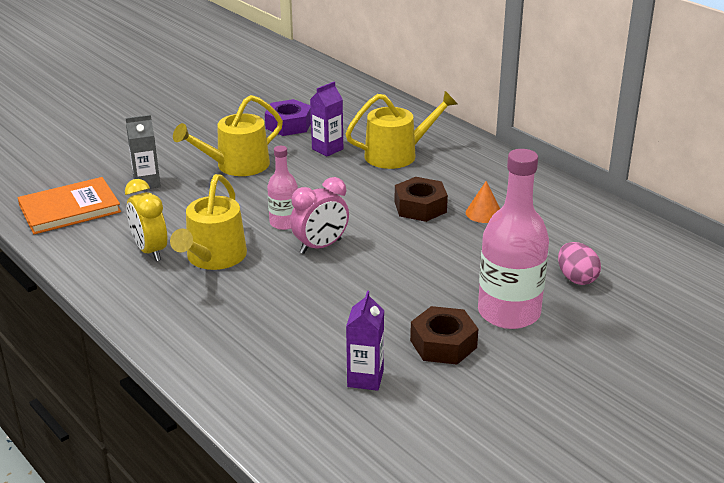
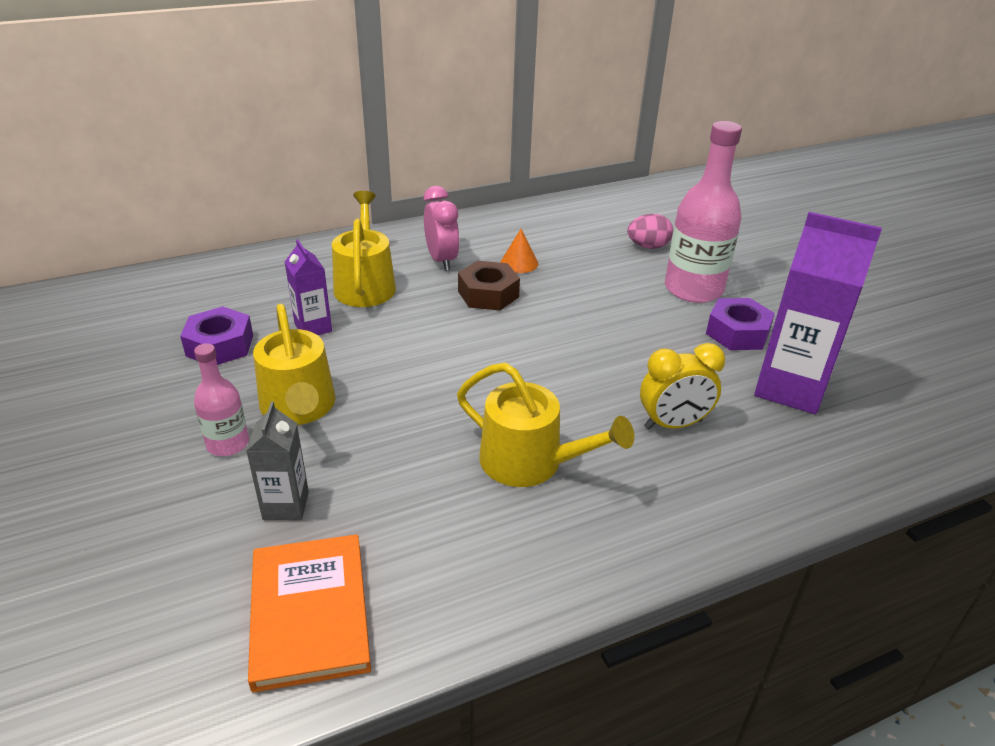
camera: 75 degrees left, 5 degrees up
(150, 251) = (488, 523): yellow clock -> yellow clock (673, 424)
(284, 223) = (473, 391): pink bottle -> pink bottle (228, 444)
(320, 246) = (539, 373): pink clock -> pink clock (442, 260)
(365, 378) = (790, 388): purple carton -> purple carton, size x1.88
(443, 344) = (737, 333): brown nut -> purple nut

